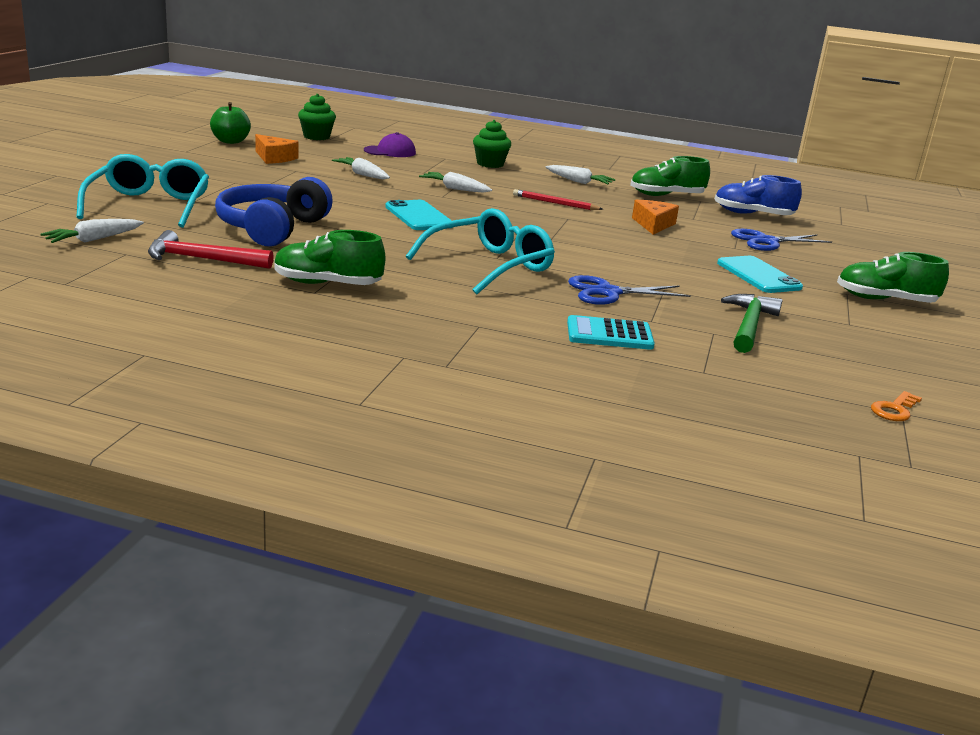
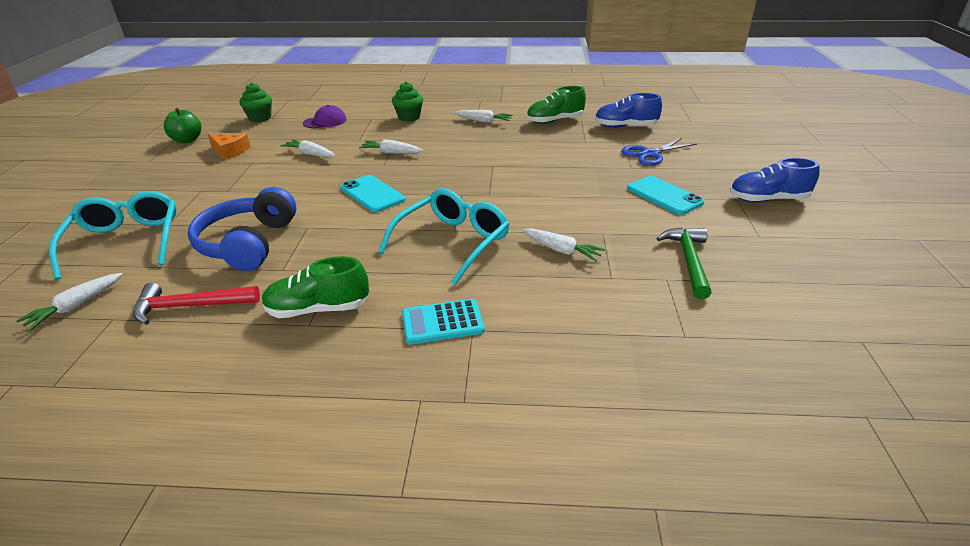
camera: 10 degrees left, 10 degrees up
(555, 203) = (475, 150): red pencil -> none
(608, 292) = (561, 250): blue scissors -> white carrot
(609, 334) = (586, 307): turquoise calculator -> turquoise calculator (442, 322)
(653, 224) = (560, 156): orange cheese -> none
(885, 300) = (767, 199): green shoe -> blue shoe
(894, 410) = (854, 340): orange key -> none

